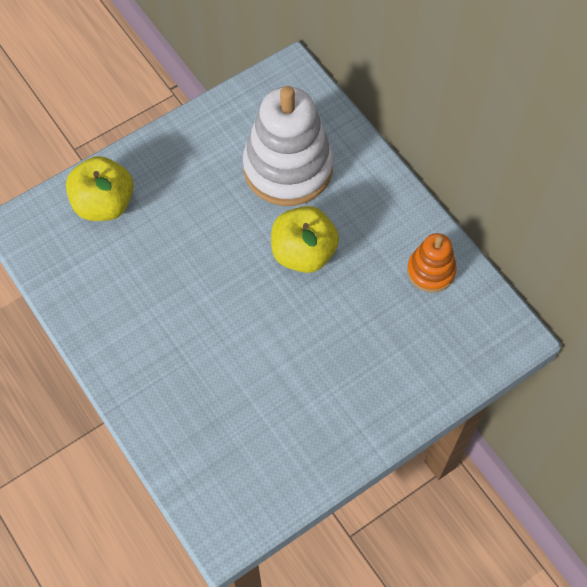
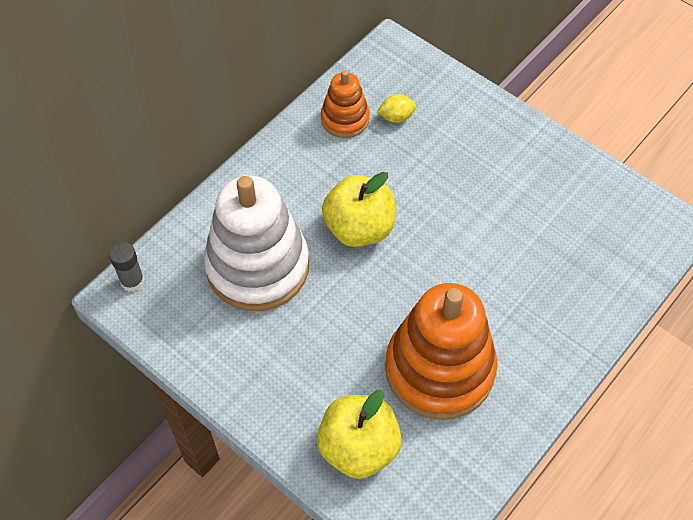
camera: 105 degrees left, 5 degrees down
(147, 278) = (439, 369): none -> orange stacking toy
(301, 80) = (132, 281): none -> grey glue stick
(422, 316) = (396, 117): none -> yellow lemon

